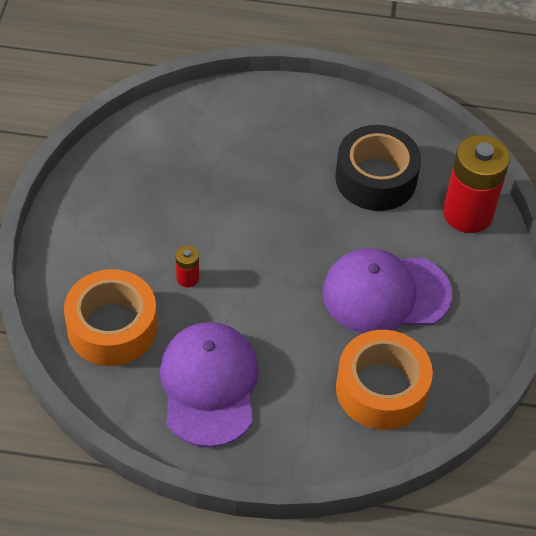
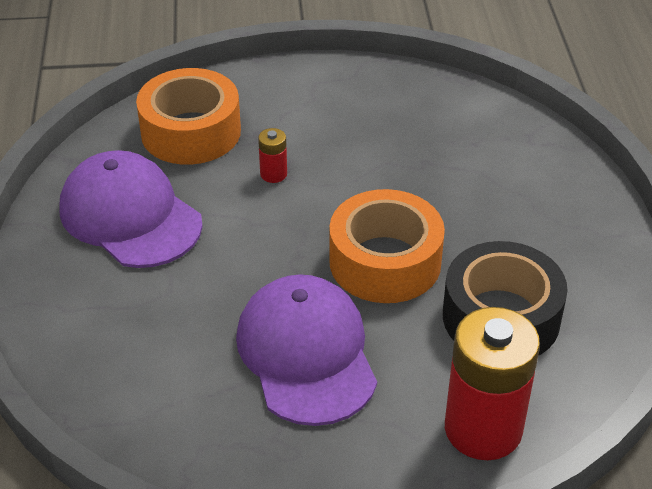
camera: 80 degrees right, 10 degrees down
(209, 385) = (130, 216): purple cap -> purple cap turned 120 degrees counterclockwise
(381, 389) = (153, 369): orange tape -> orange tape (385, 262)

